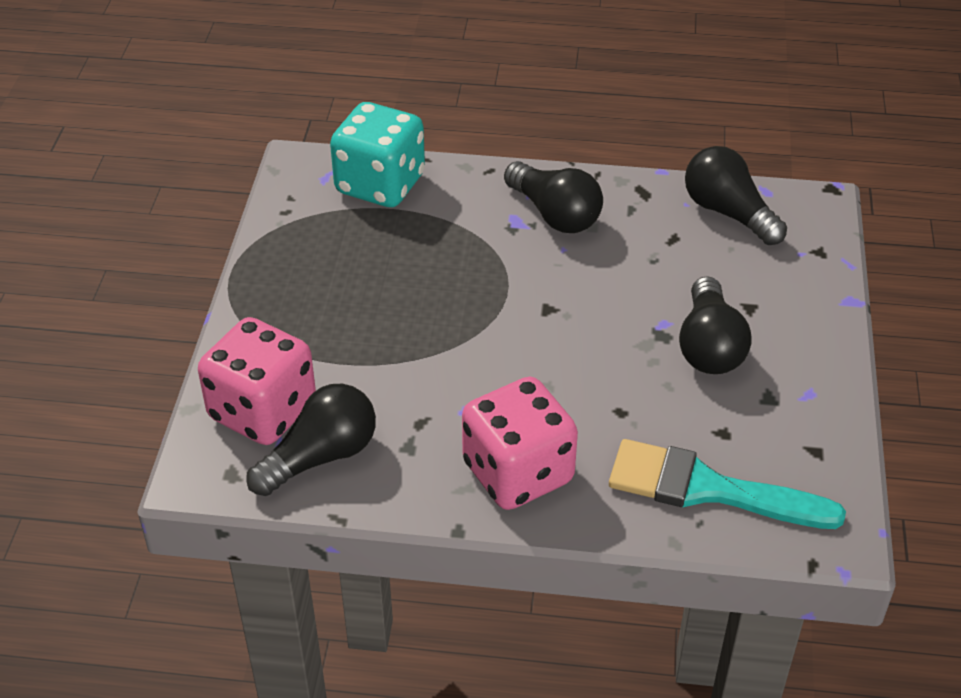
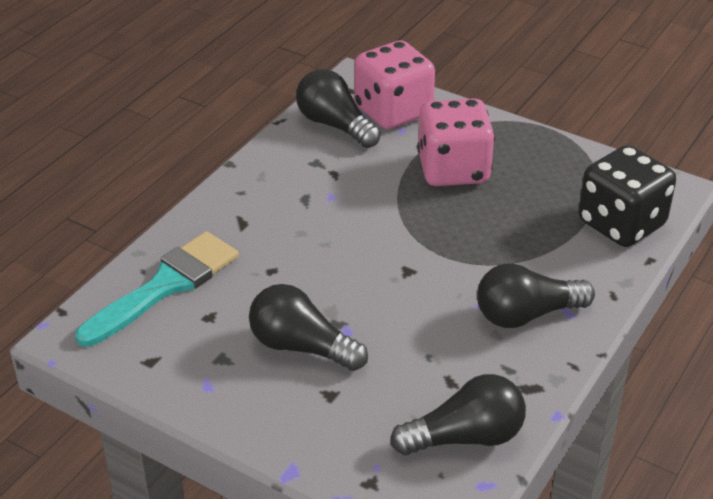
camera: 115 degrees right, 5 degrees down
(320, 457) = (335, 125): black light bulb -> black light bulb turned 150 degrees clockwise
(380, 184) = (621, 224): turquoise dice -> black dice
(518, 473) = (255, 202): pink dice -> pink dice (453, 170)

